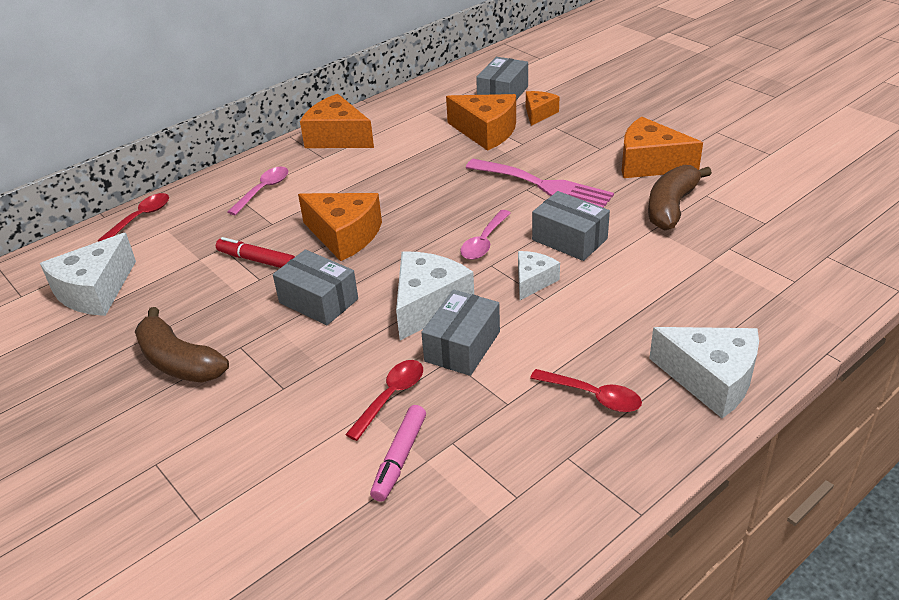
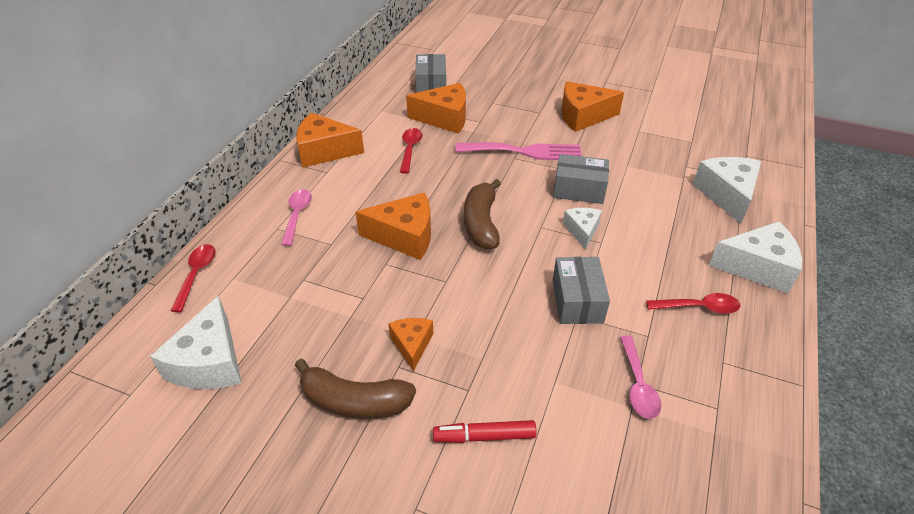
camera: 30 degrees left, 5 degrees up
(257, 260) = (346, 281): red marker -> red marker (484, 436)
(318, 301) = (432, 301): grey box -> none
(391, 397) = (560, 363): red spoon -> red spoon (410, 149)
(399, 458) = (611, 413): pink marker -> none
(428, 305) = (522, 275): white cheese -> white cheese (727, 195)
(484, 242) = (520, 209): pink spoon -> pink spoon (638, 385)
(539, 114) = (472, 95): orange cheese -> orange cheese (412, 345)
(671, 207) = (625, 146): brown banana -> brown banana (481, 223)

